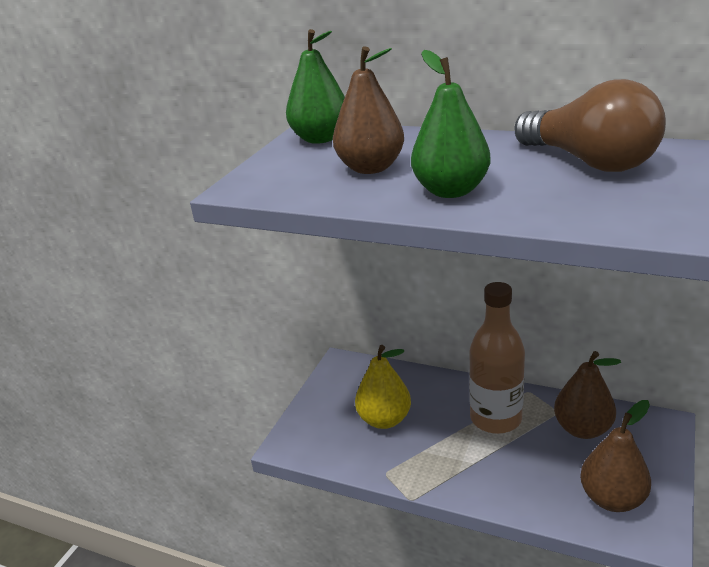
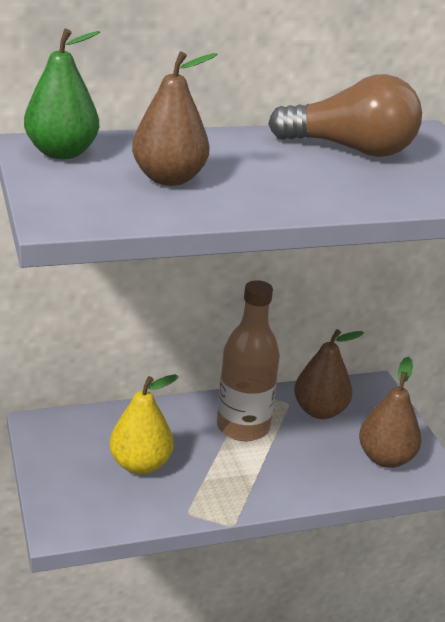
camera: 45 degrees left, 0 degrees up
(451, 191) = (278, 191): green pear -> none

